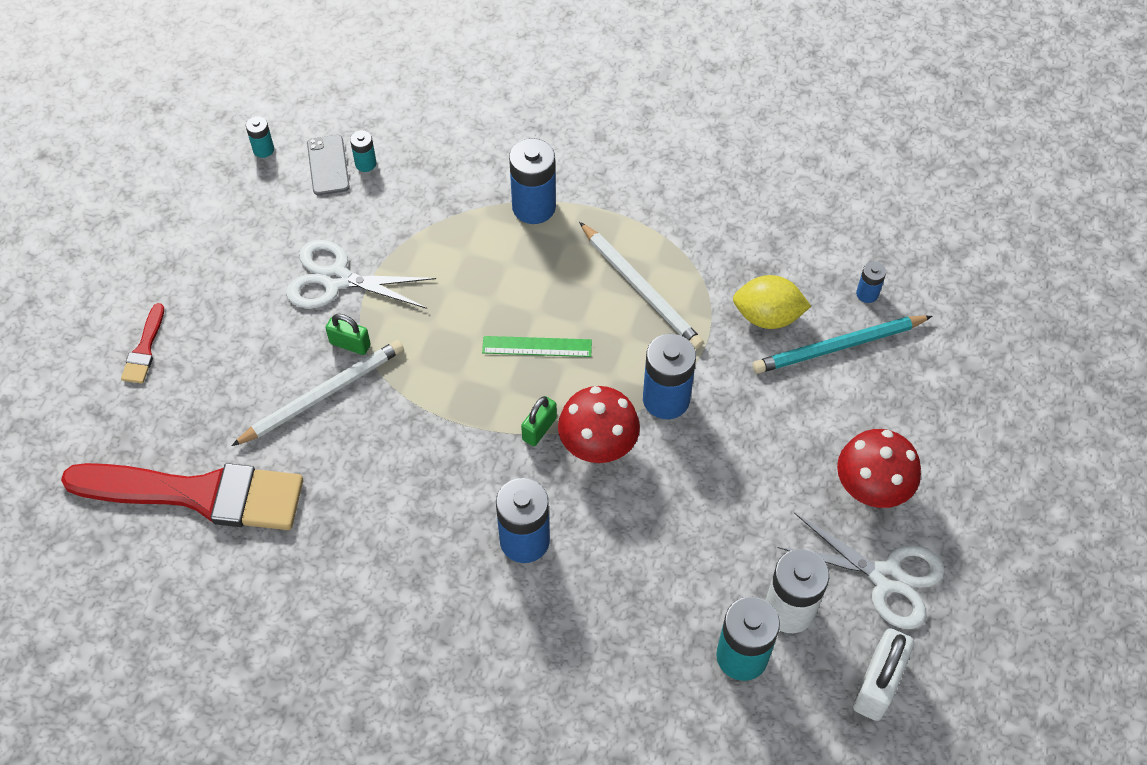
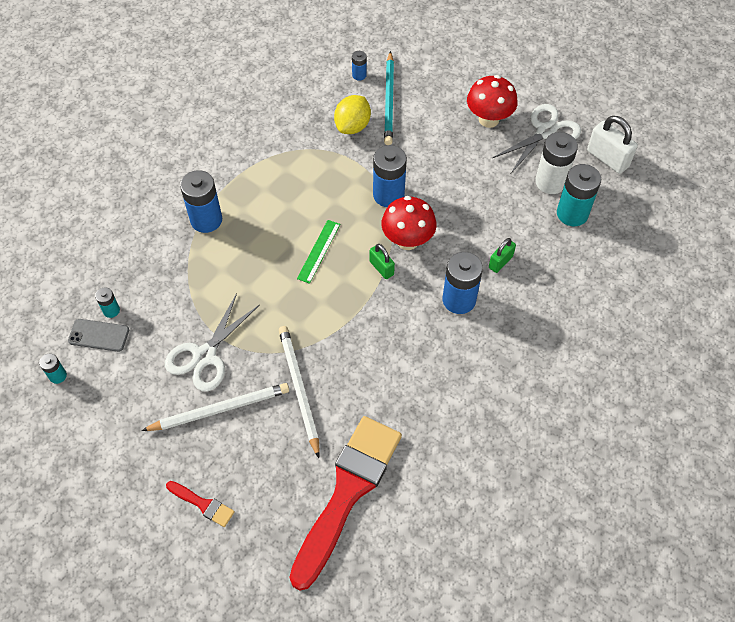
camera: 70 degrees left, 0 degrees up
(350, 344) = (265, 361): green padlock -> green padlock (500, 262)
(641, 289) = (301, 182): white pencil -> white pencil (220, 409)

